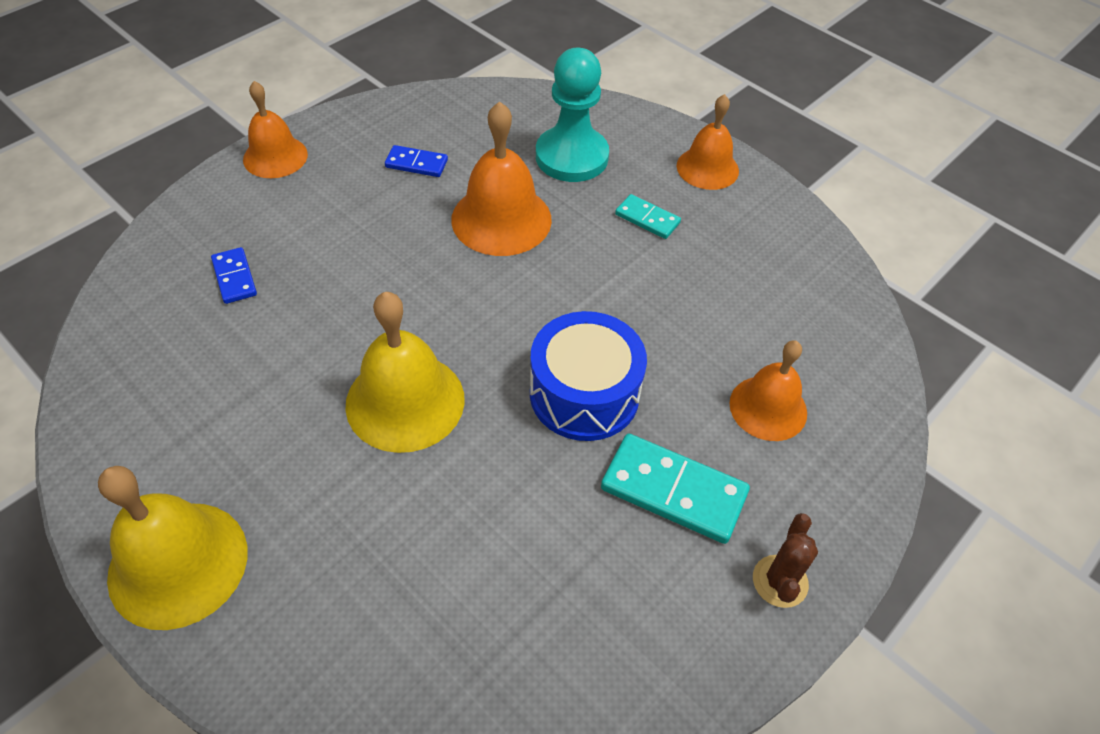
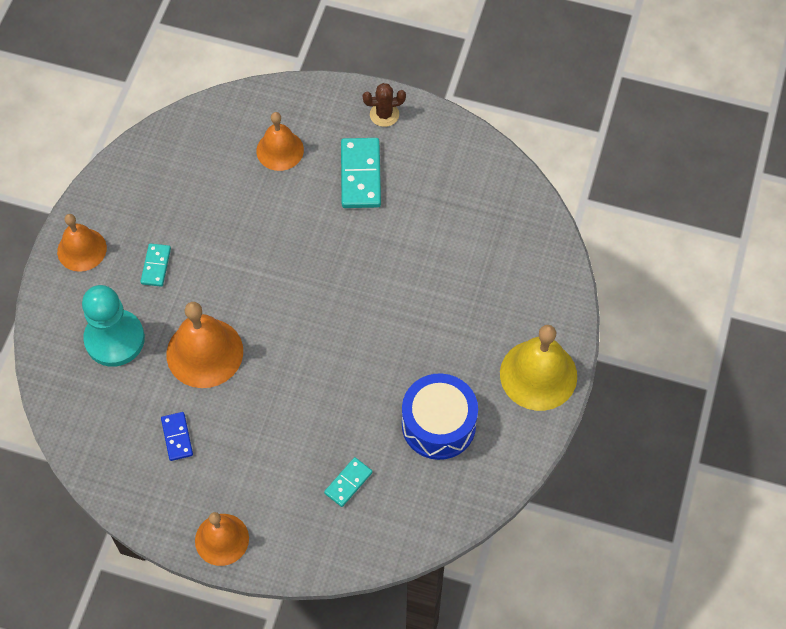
camera: 115 degrees left, 10 degrees up
(235, 277) = (348, 483): blue domino -> turquoise domino
(405, 401) = (381, 327): yellow bell -> none
(584, 394) = (322, 241): blue drum -> blue drum (438, 424)

